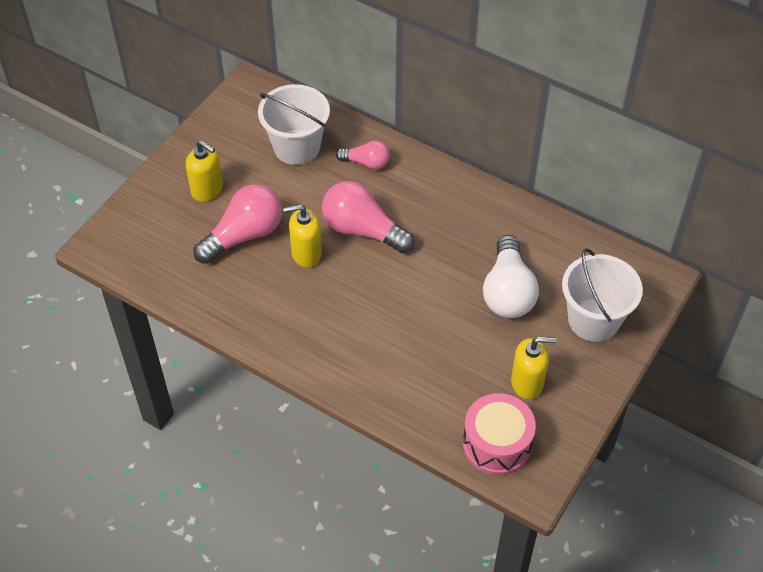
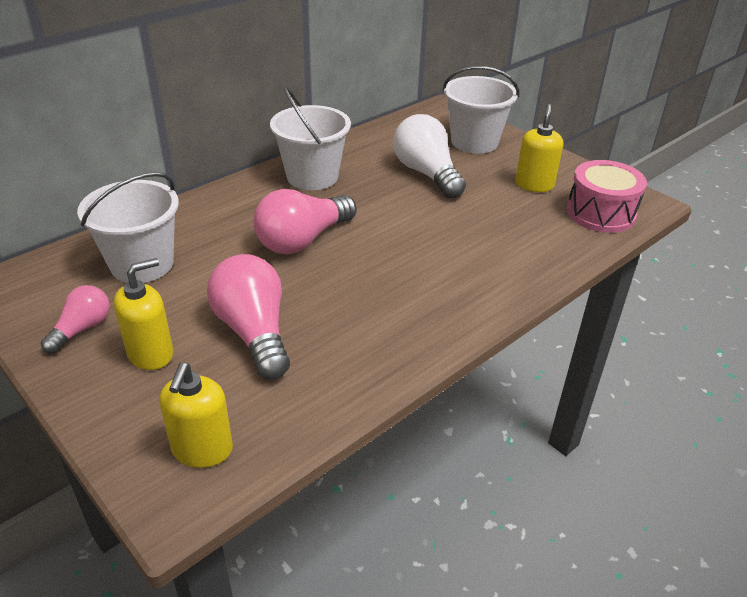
camera: 75 degrees left, 15 degrees down
(306, 253) = (313, 286): yellow soap dispenser -> yellow soap dispenser (202, 450)
(366, 163) = (208, 220): pink light bulb -> pink light bulb (82, 329)
(463, 208) = (312, 177): none -> white bucket
(508, 292) = (427, 174): white light bulb -> white light bulb turned 135 degrees counterclockwise

